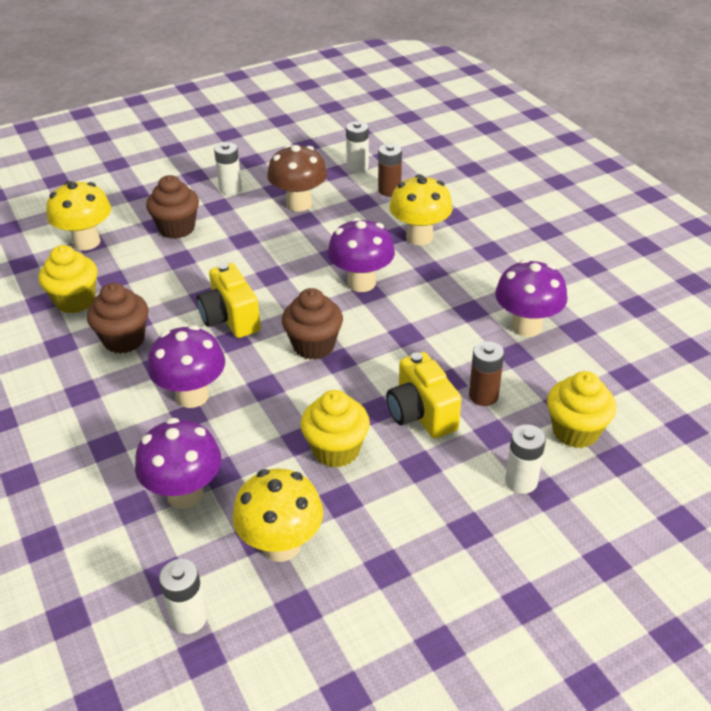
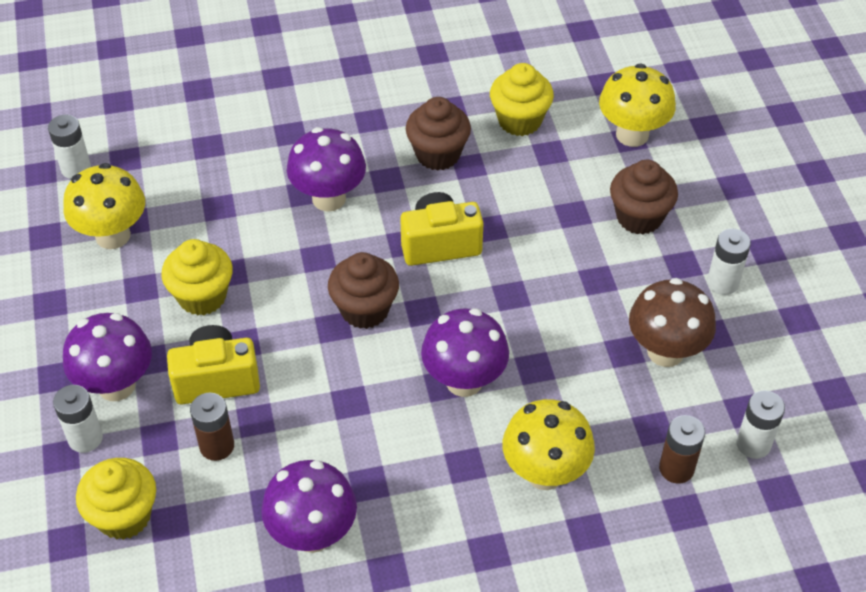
camera: 105 degrees right, 10 degrees up
(185, 494) = (204, 179): purple mushroom -> purple mushroom (116, 385)

